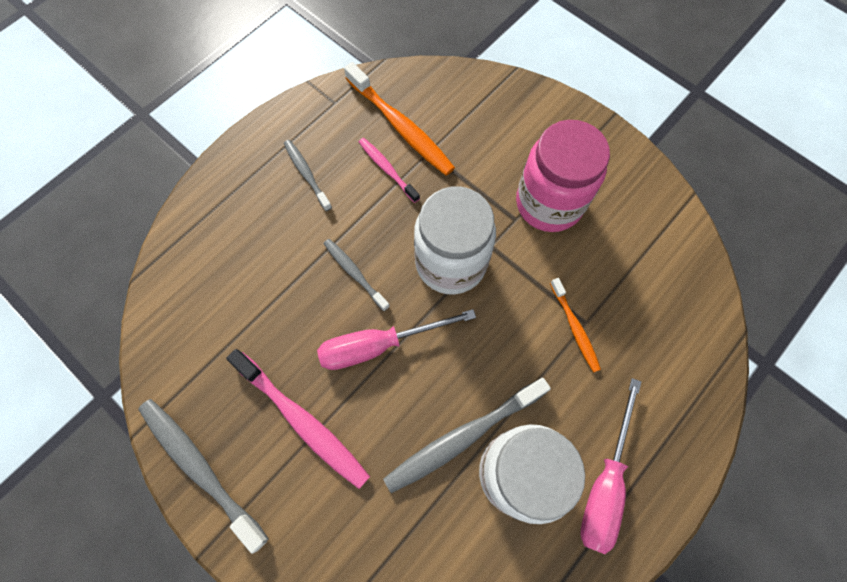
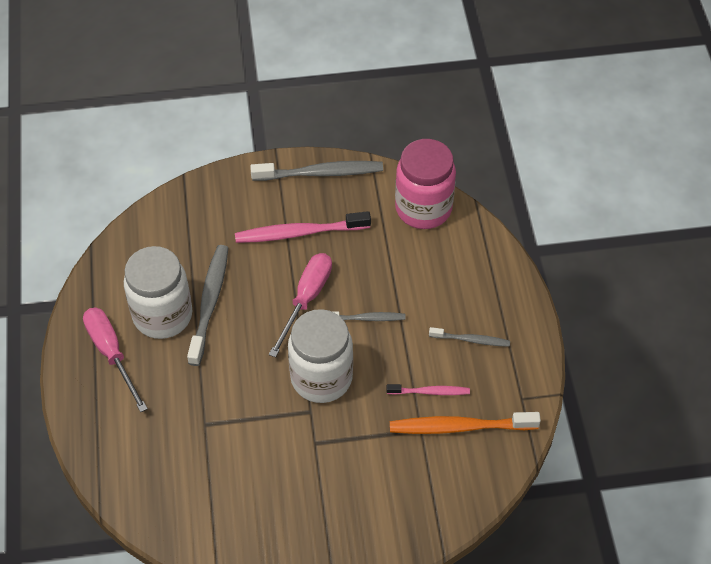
camera: 130 degrees right, 15 degrees down
(549, 203) = (306, 475): pink jar -> pink jar (423, 208)
(575, 328) = (208, 414): orange toothbrush -> none

